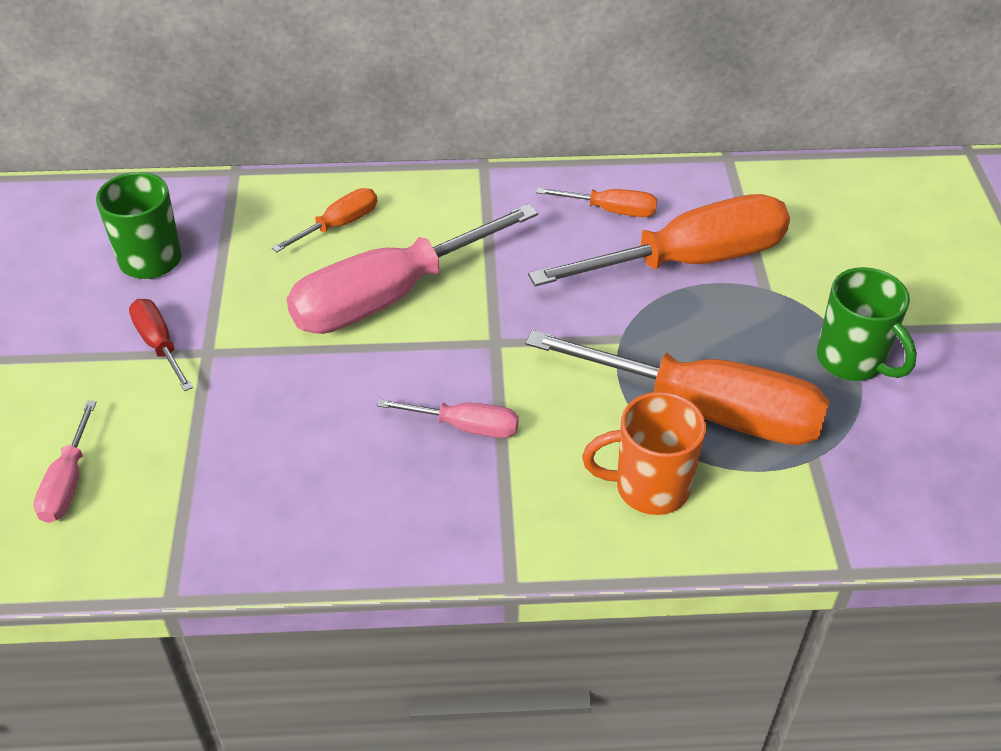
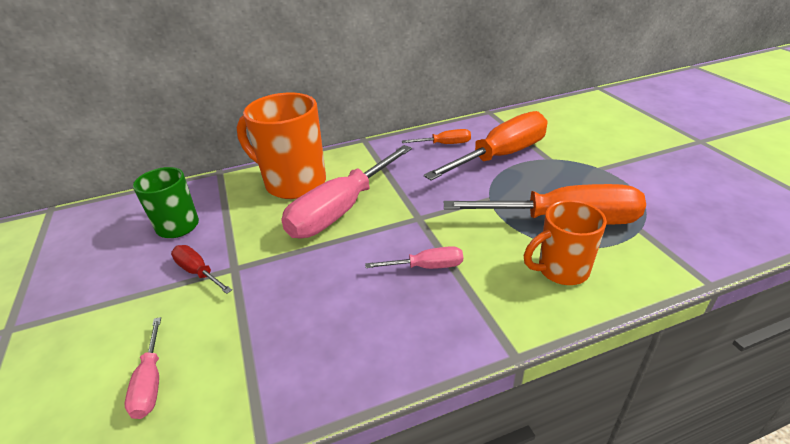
camera: 15 degrees left, 10 degrees down
(338, 225) = (293, 183): orange screwdriver -> orange mug
(852, 361) = (619, 179): green mug -> none

